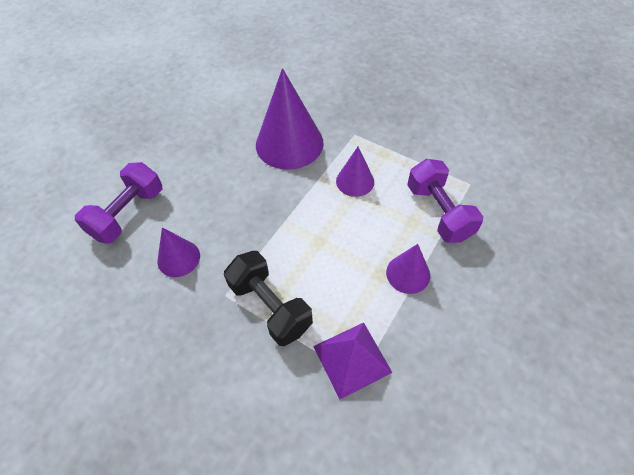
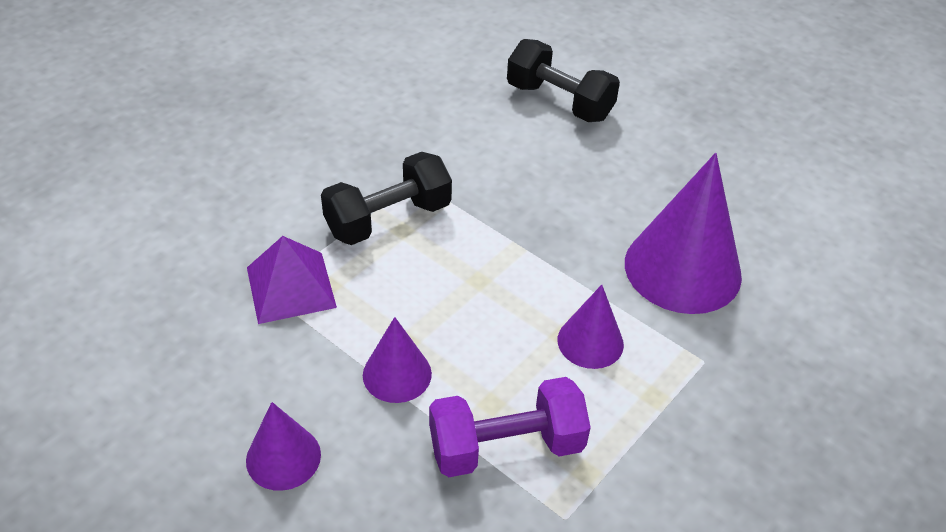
camera: 95 degrees right, 10 degrees down
(128, 214) = (559, 102): purple dumbbell -> black dumbbell
(178, 258) = (481, 143): purple cone -> purple cone (283, 457)

